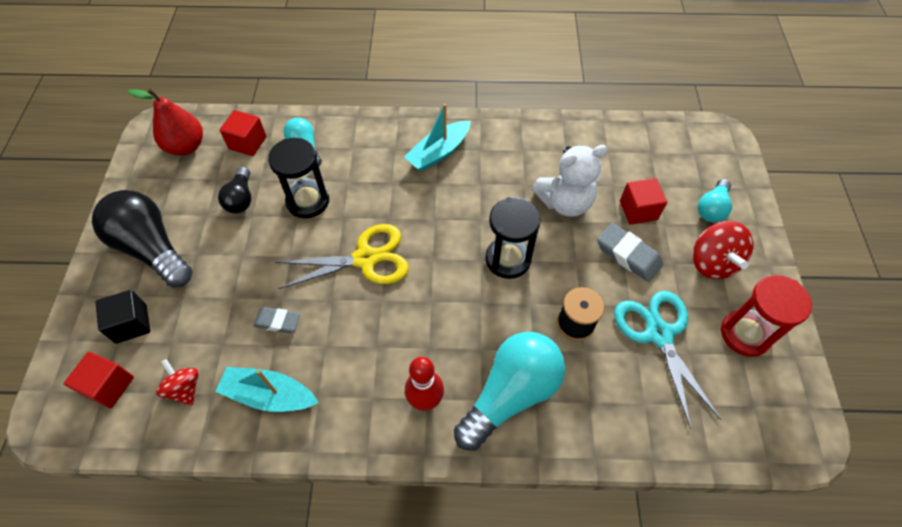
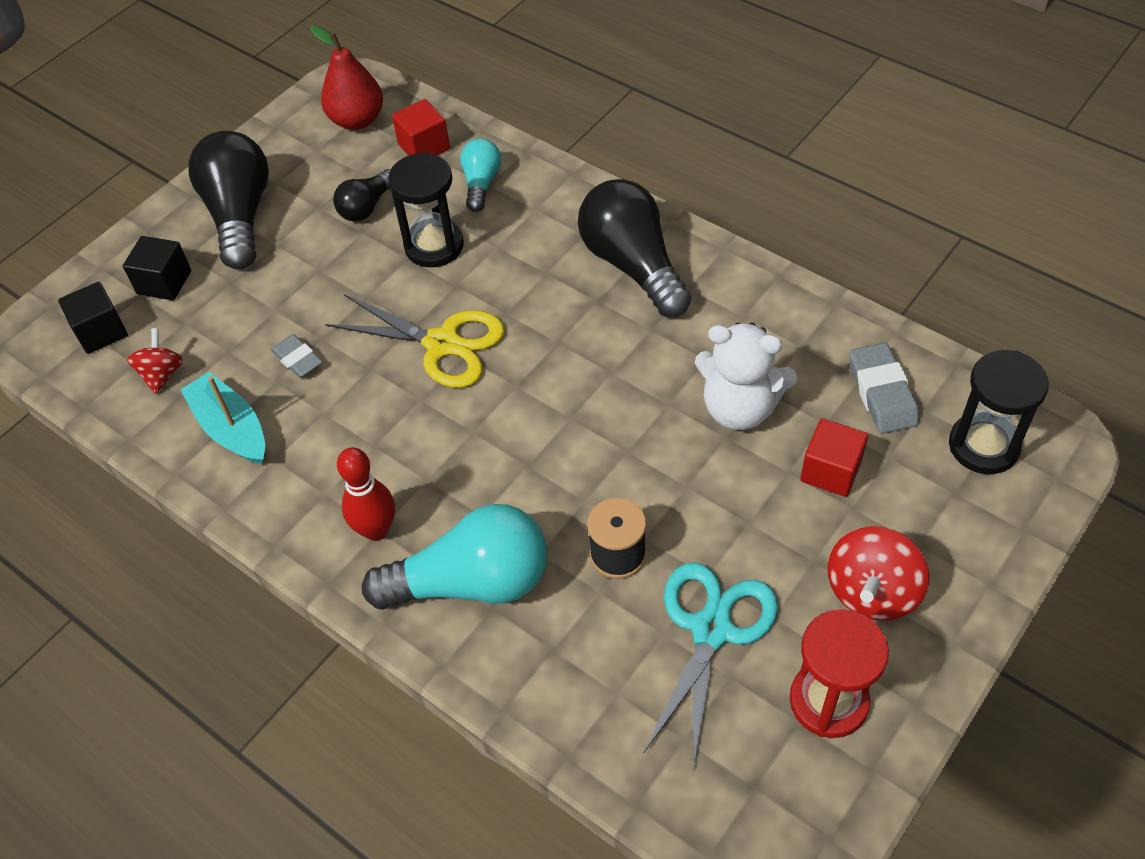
camera: 40 degrees right, 5 degrees down
(109, 386) = (101, 331): red cube -> black cube
(438, 152) = (633, 265): turquoise boat -> black light bulb
(508, 259) = (604, 435): black hourglass -> black hourglass (983, 446)
(628, 255) = (762, 516): grey eraser -> grey eraser (882, 393)
(712, 208) = (942, 526): turquoise light bulb -> none

